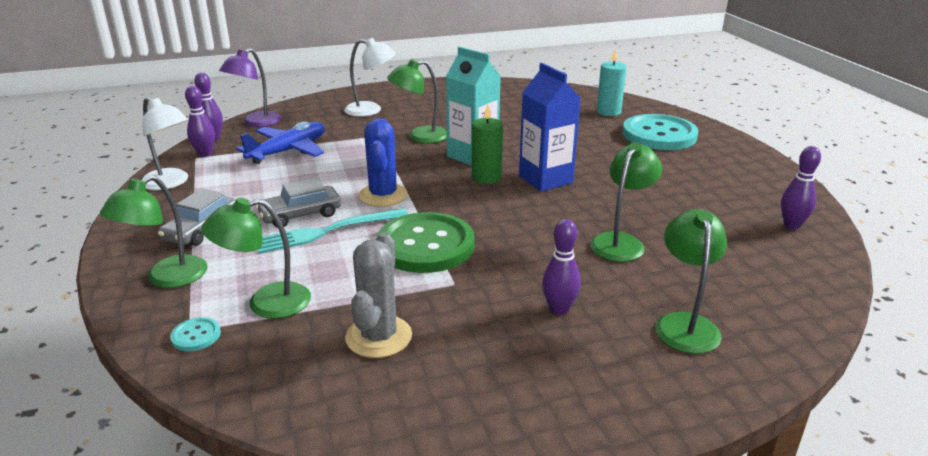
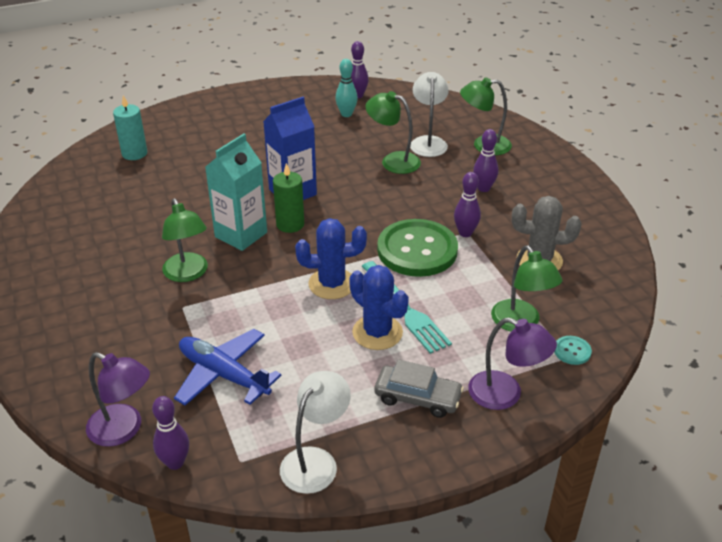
camera: 95 degrees left, 10 degrees up
(167, 278) = (505, 395): green lamp -> purple lamp
(205, 154) = (229, 454): purple bowling pin -> purple bowling pin (465, 233)
(300, 215) = (377, 332): grey car -> blue cactus
(371, 110) = (95, 323): white lamp -> white lamp (428, 142)
(659, 135) = (197, 131): turquoise button -> none
(733, 215) = (346, 114): none -> turquoise bowling pin

